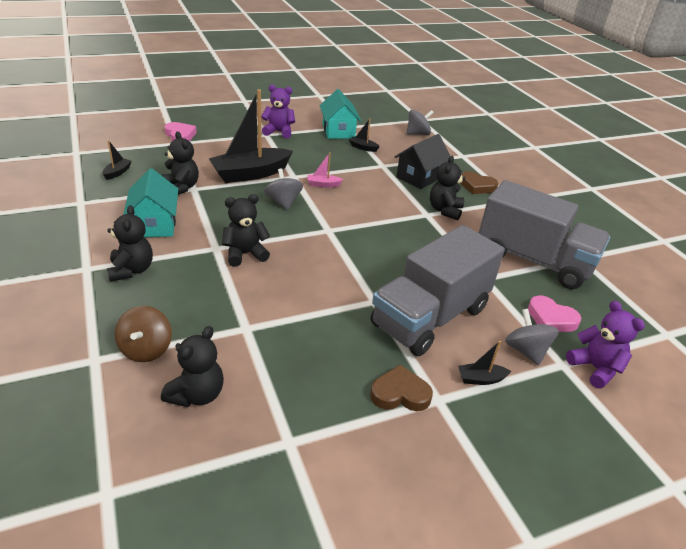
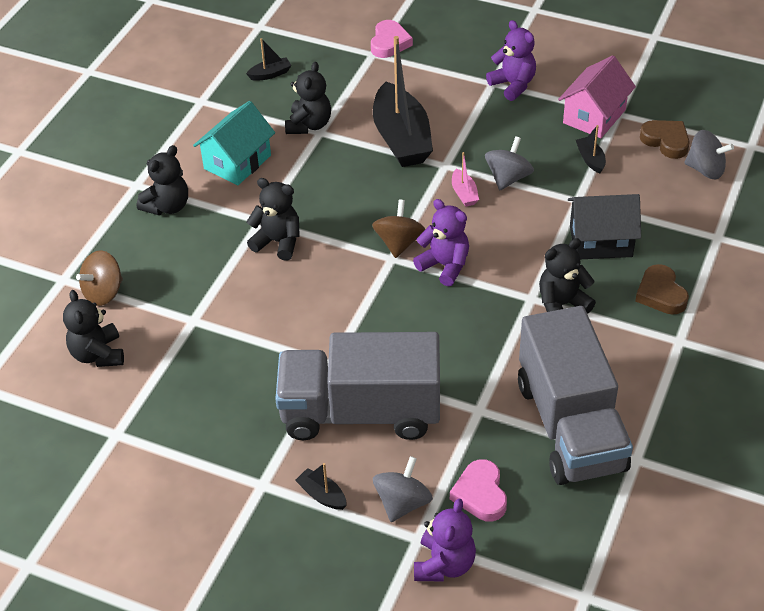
camera: 50 degrees right, 10 degrees up
(197, 394) = (98, 354): black teddy bear -> black teddy bear turned 90 degrees clockwise
(250, 174) = (401, 138): black boat -> black boat turned 120 degrees counterclockwise
(283, 202) = (389, 196): grey spinning top -> grey spinning top (508, 178)
(321, 221) = (399, 243): none -> brown spinning top
(323, 184) = (464, 194): pink boat -> pink boat turned 150 degrees counterclockwise
(338, 131) = (594, 116): turquoise house -> pink house
(362, 220) = (444, 265): none -> purple teddy bear
(400, 394) = (239, 458): brown heart -> brown heart (666, 141)

